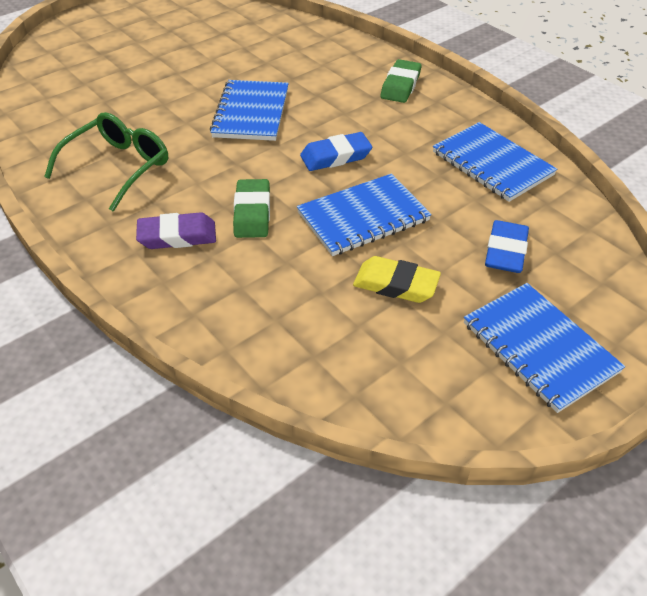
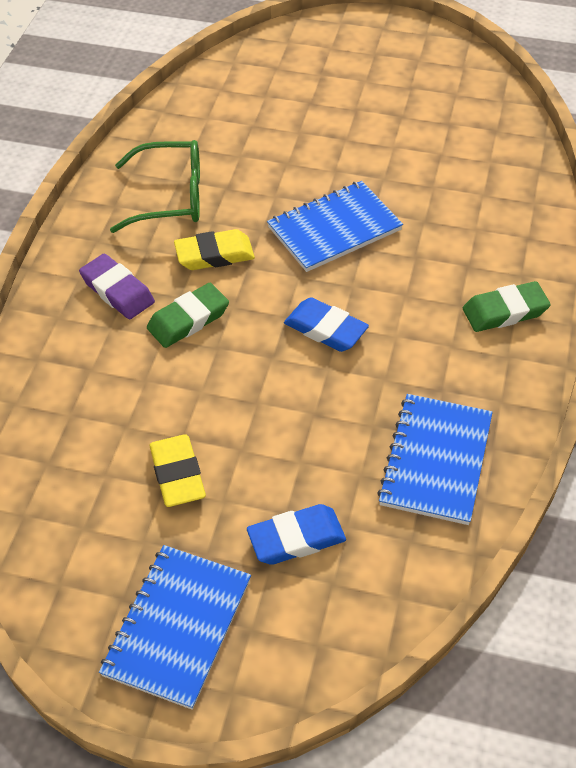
camera: 55 degrees right, 5 degrees up
(205, 172) = (214, 255): none -> yellow eraser
(363, 217) = (252, 400): blue notebook -> none

